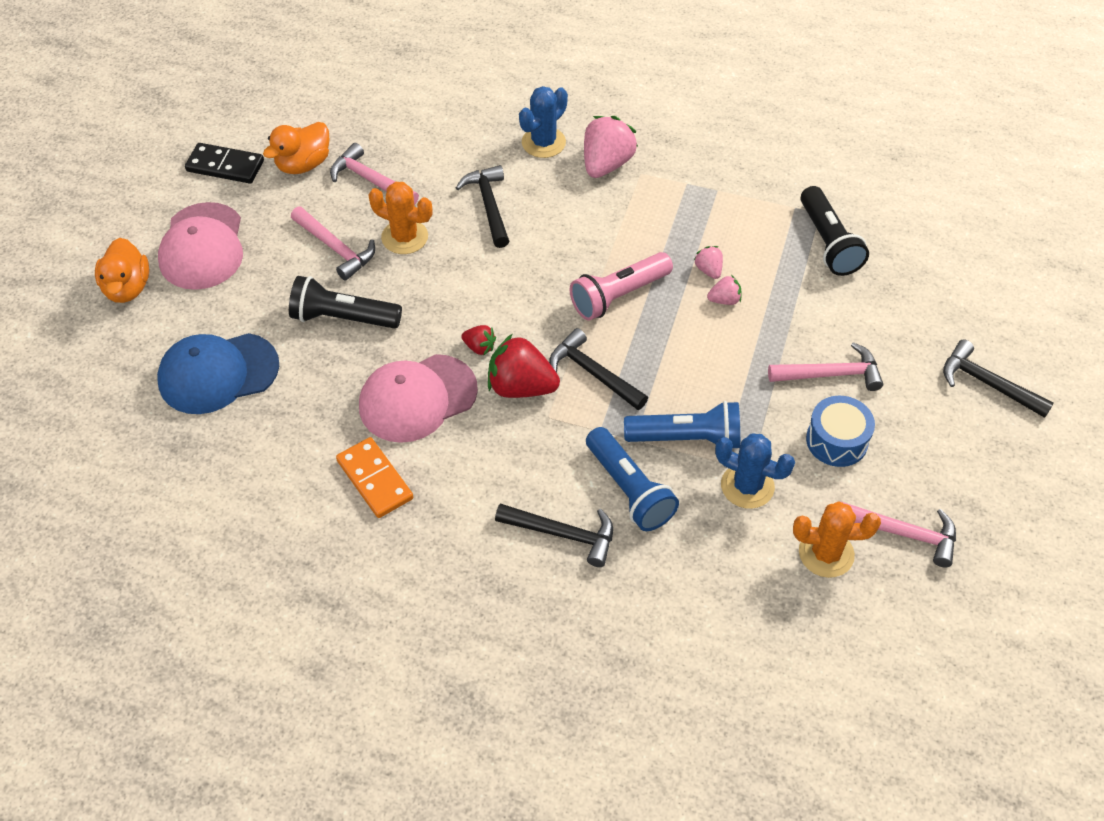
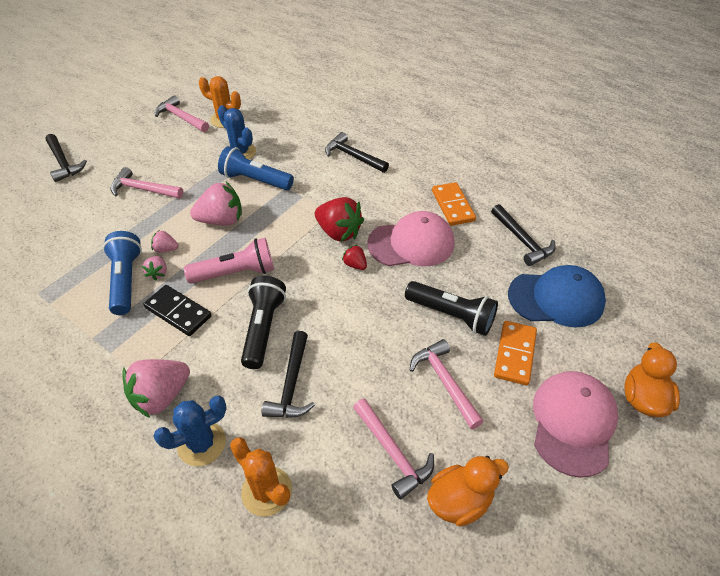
camera: 160 degrees left, 5 degrees down
(225, 166) = (549, 529): black domino -> black domino (178, 312)
(265, 295) = (514, 354): none -> orange domino
(404, 237) = (379, 374): orange cactus -> orange cactus (266, 491)
(593, 373) = (287, 228): black hammer -> black hammer (522, 241)
(629, 490) = (305, 166): blue flashlight -> blue flashlight (126, 280)
(687, 359) = (221, 220): none -> pink strawberry
(828, 243) = (56, 268): black flashlight -> black flashlight (263, 328)
(837, 440) = (174, 159): blue drum -> none

